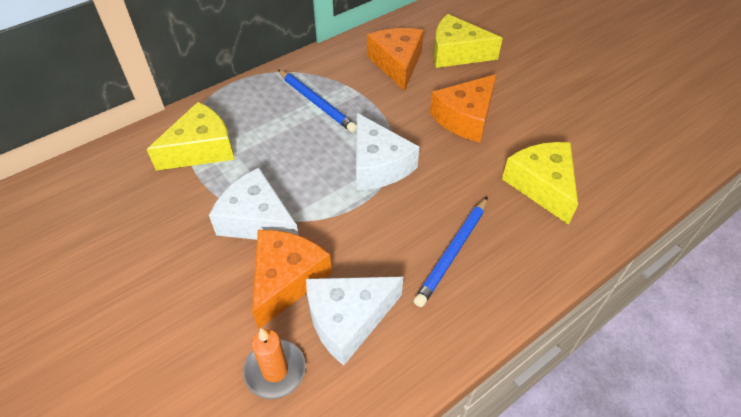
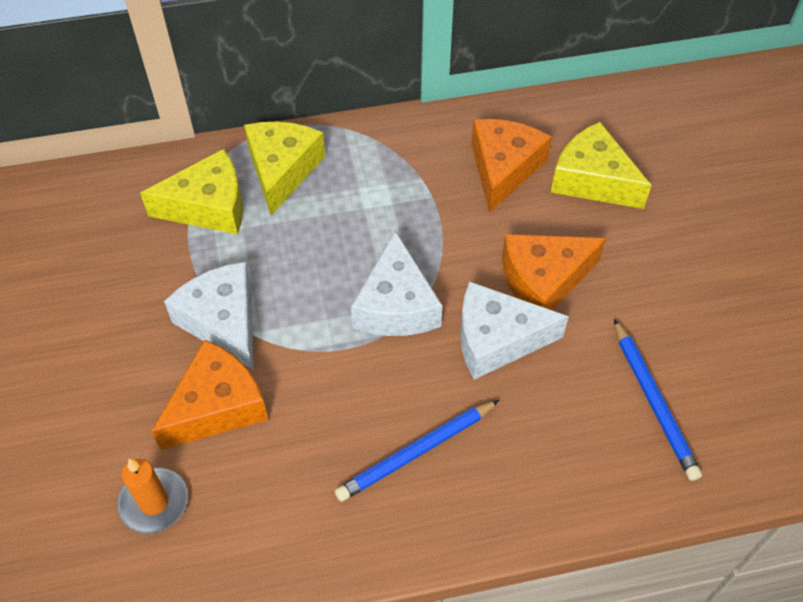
camera: 25 degrees right, 5 degrees up
(316, 102) = (371, 191): blue pencil -> blue pencil (654, 402)
(348, 319) = (256, 480): white cheese -> white cheese (497, 339)
(542, 185) = (581, 412): yellow cheese -> yellow cheese (282, 170)

